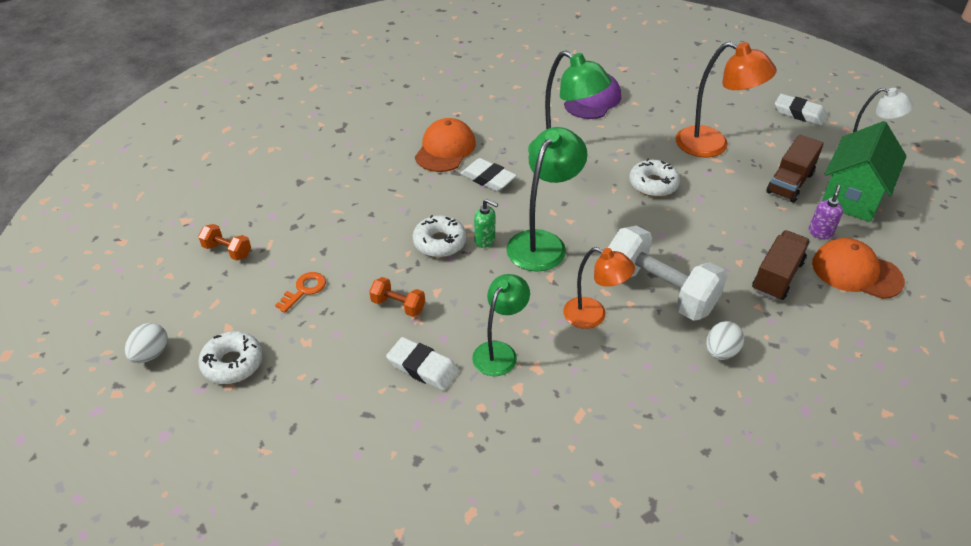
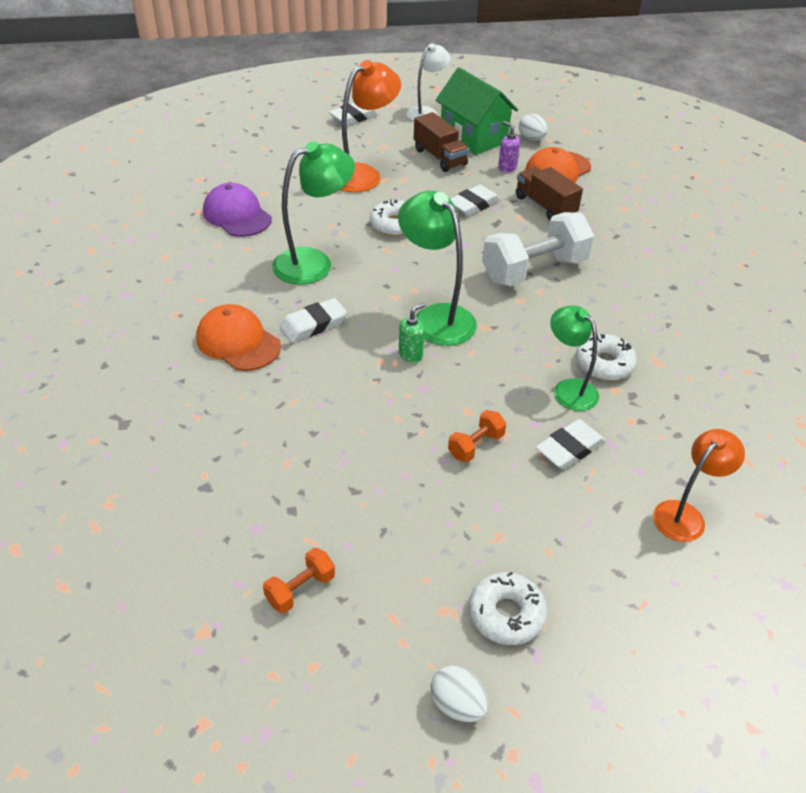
camera: 70 degrees left, 0 degrees up
(304, 290) = (413, 522): orange key -> none
(439, 242) = (395, 389): white donut -> white donut (604, 364)
(593, 316) = (547, 317): orange lamp -> orange lamp (685, 514)
(720, 352) = (614, 263): white egg -> white egg (531, 139)
(731, 225) = (473, 204): none -> white eraser

